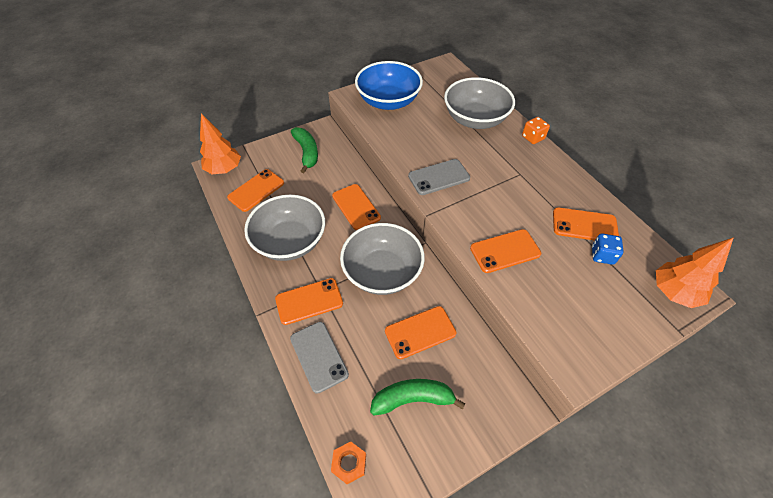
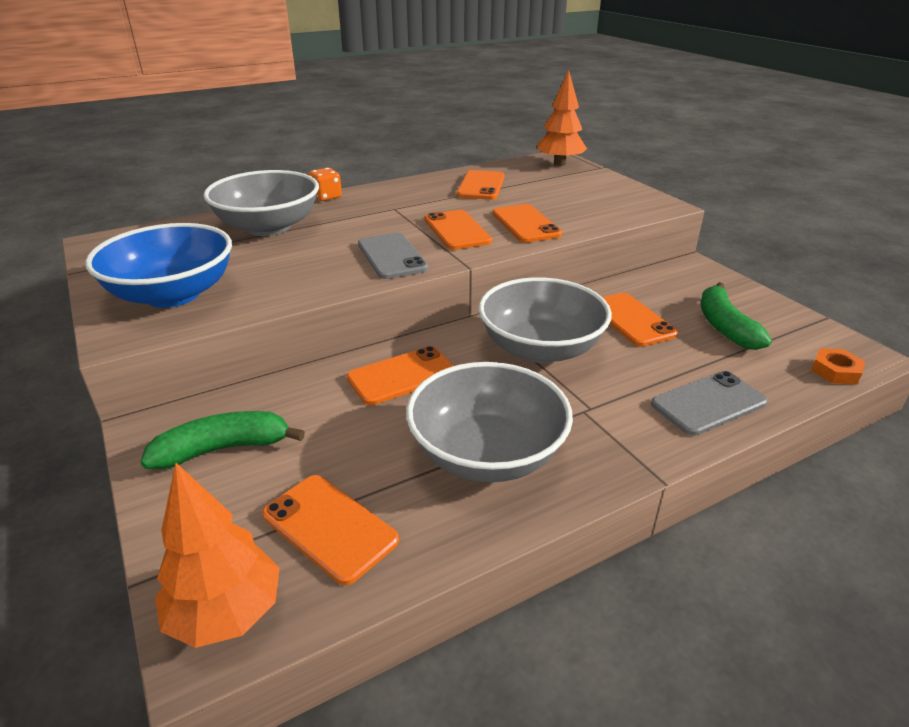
camera: 90 degrees left, 20 degrees down
(309, 301) = (615, 419): orange phone -> orange phone (457, 230)
(602, 255) = (522, 183): blue dice -> none

